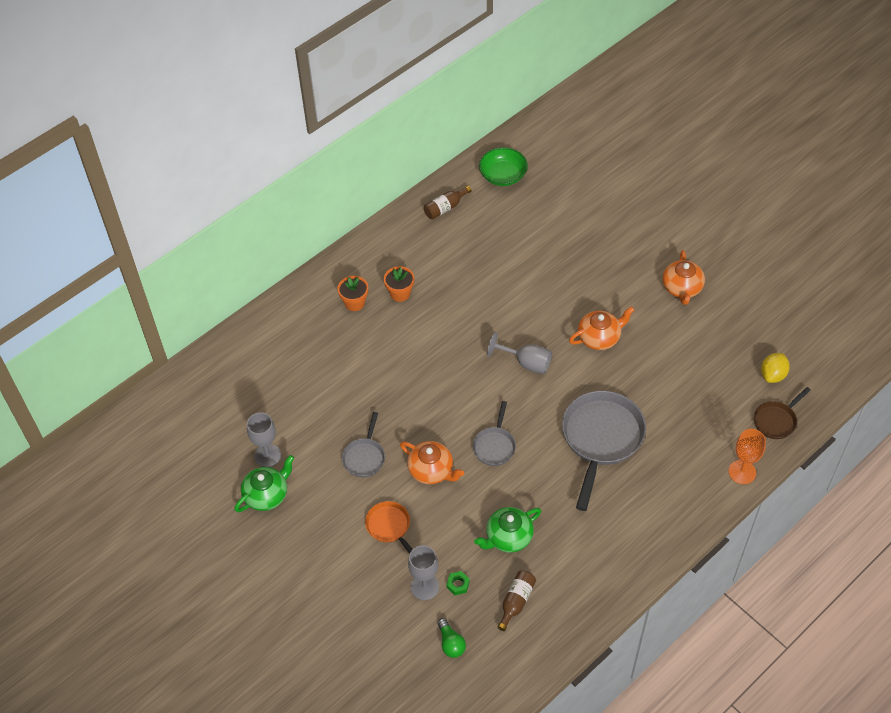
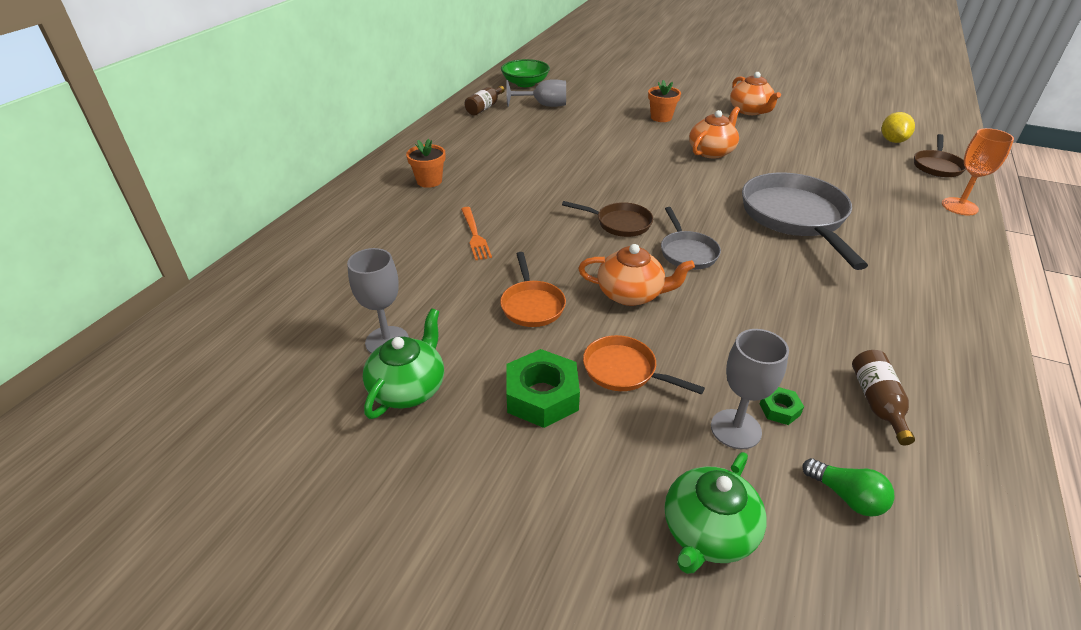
camera: 25 degrees left, 15 degrees down
(335, 527) = (542, 396): none -> green nut
(360, 377) = (475, 235): none -> orange fork
(364, 457) = (532, 305): grey pan -> orange pan
(400, 293) = (477, 165): orange flower pot -> orange flower pot (661, 117)
(467, 400) = (620, 223): none -> brown pan
(508, 537) = (790, 332): green teapot -> green teapot (707, 532)
(526, 363) = (657, 182): grey goblet -> grey goblet (544, 105)

